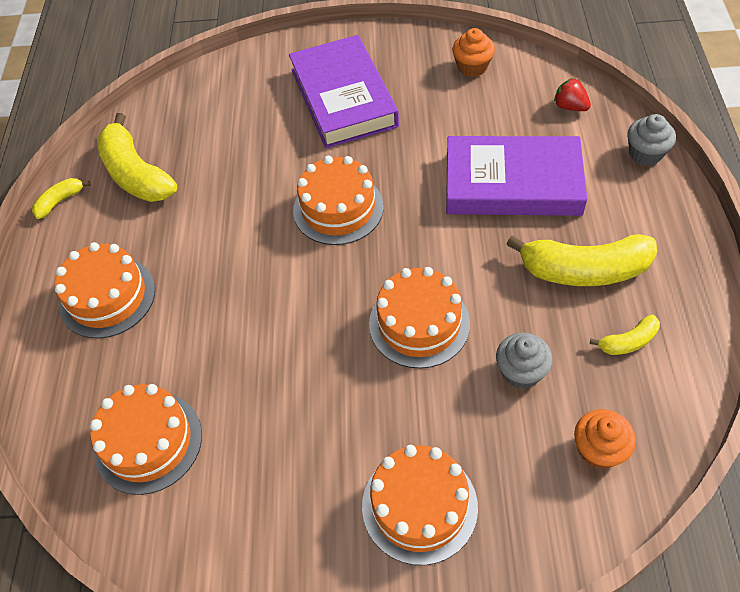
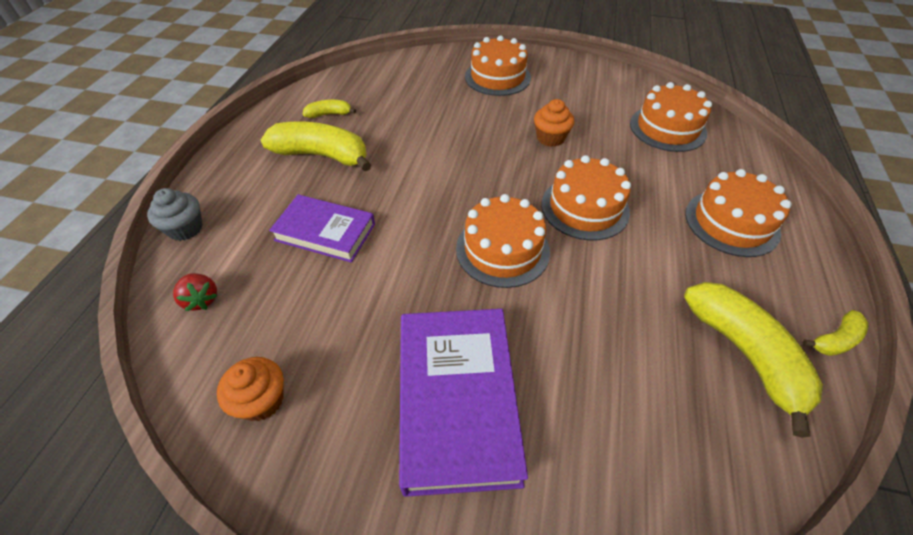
camera: 170 degrees left, 5 degrees down
(419, 323) = (462, 150): orange cake -> orange cake (585, 208)
(512, 183) = (325, 232): purple book -> purple book, size x0.64
(521, 371) = (407, 114): grey cupcake -> none
(599, 449) = (387, 78): orange cupcake -> orange cupcake (550, 138)

